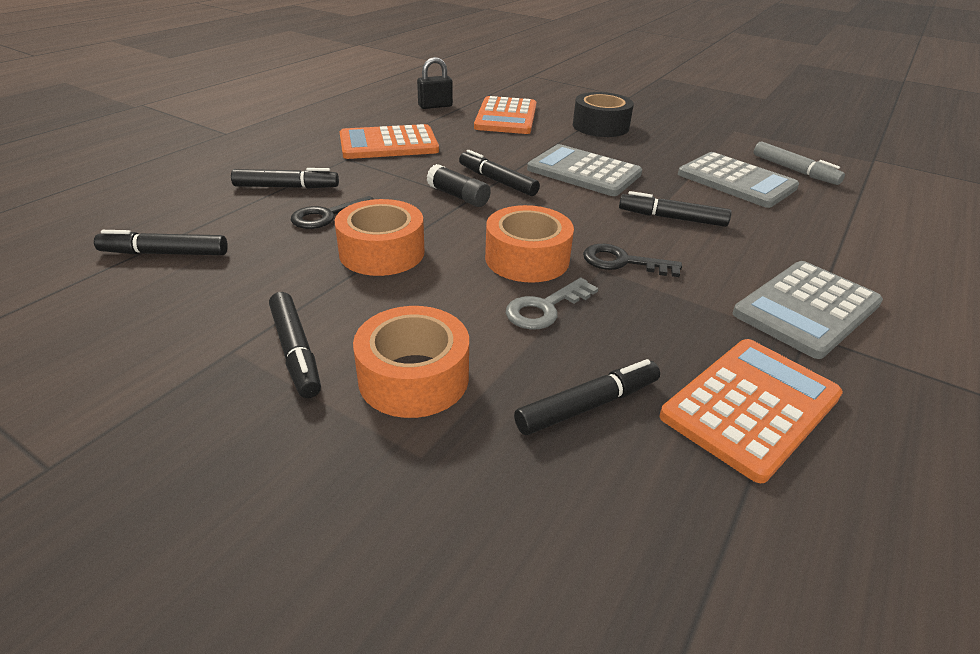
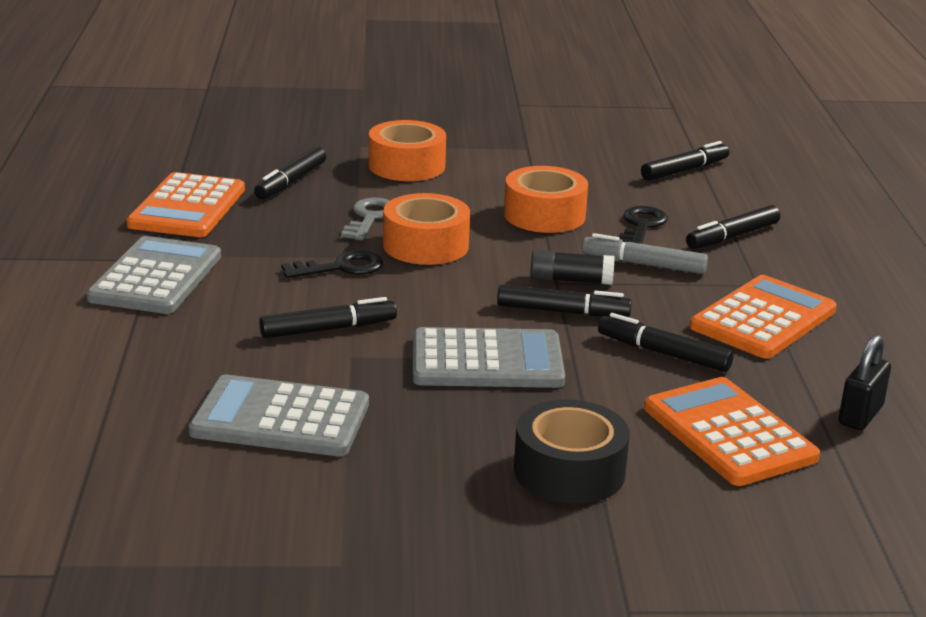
camera: 145 degrees right, 10 degrees down
(295, 351) = (492, 157): black marker -> black marker (663, 353)
(794, 170) = (200, 478): grey marker -> grey marker (643, 264)

